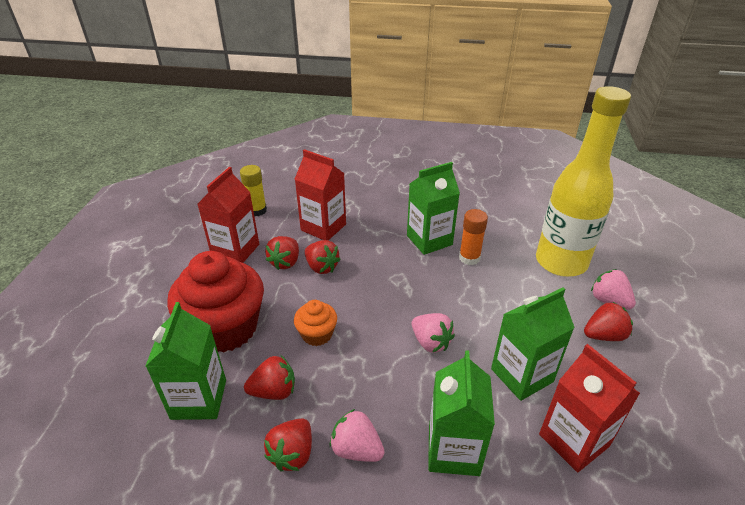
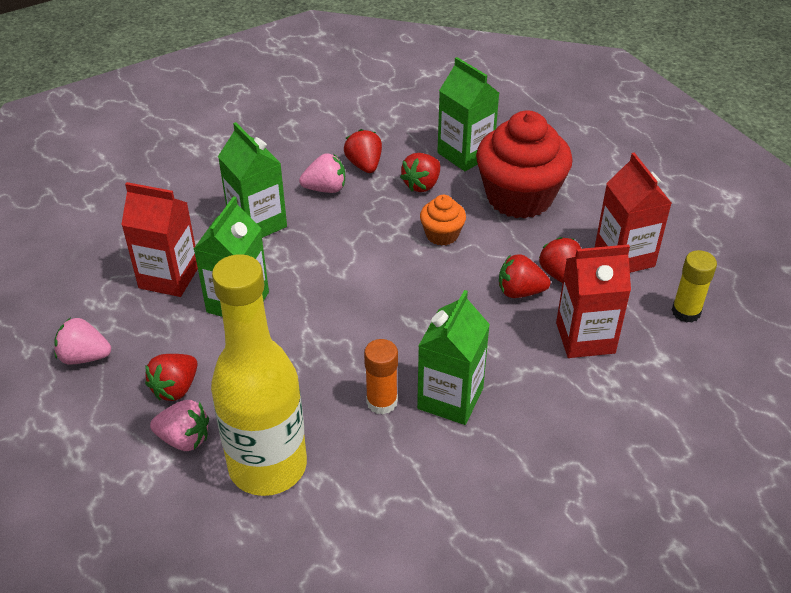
camera: 140 degrees right, 5 degrees up
(431, 342) = (339, 284): pink strawberry -> pink strawberry (84, 357)

